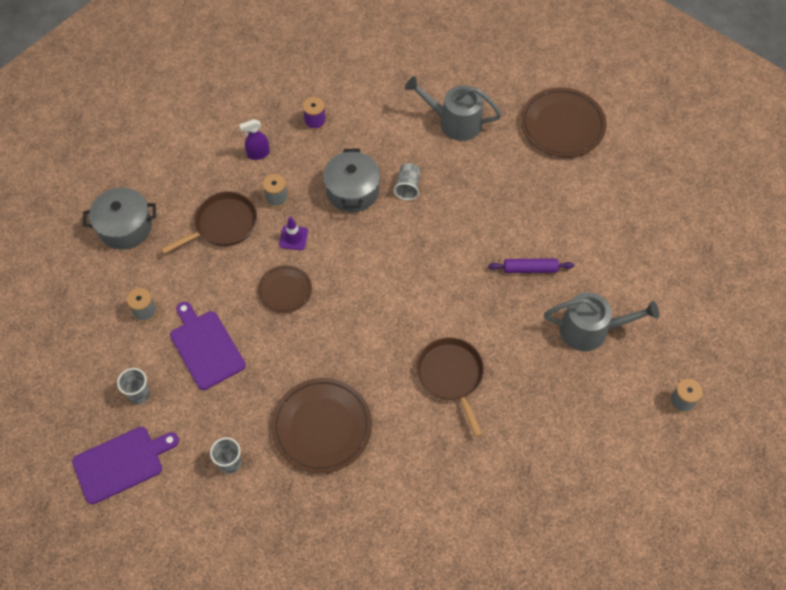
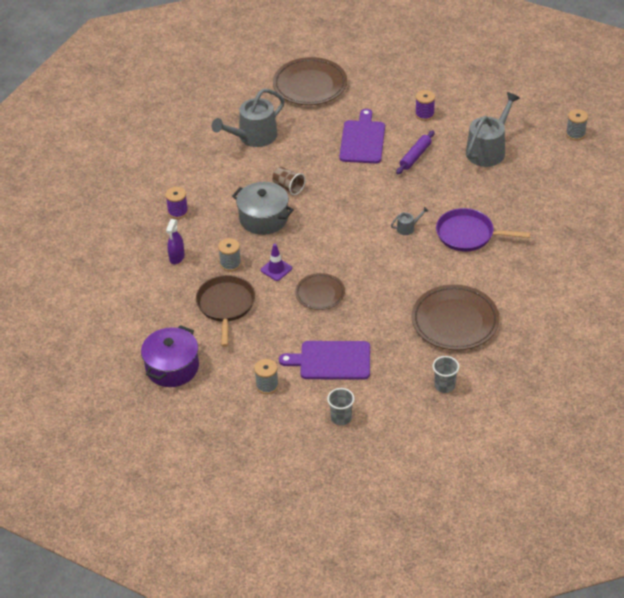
camera: 55 degrees left, 15 degrees down
(121, 463) = (395, 452): purple cutting board -> purple cutting board (362, 140)
(125, 227) = (172, 367): grey pot -> purple pot
(408, 187) = (288, 187): grey cup -> brown cup
(423, 317) = (408, 228): none -> grey watering can
(451, 376) = (468, 234): brown pan -> purple pan
(598, 244) = (424, 114): none -> purple spool

